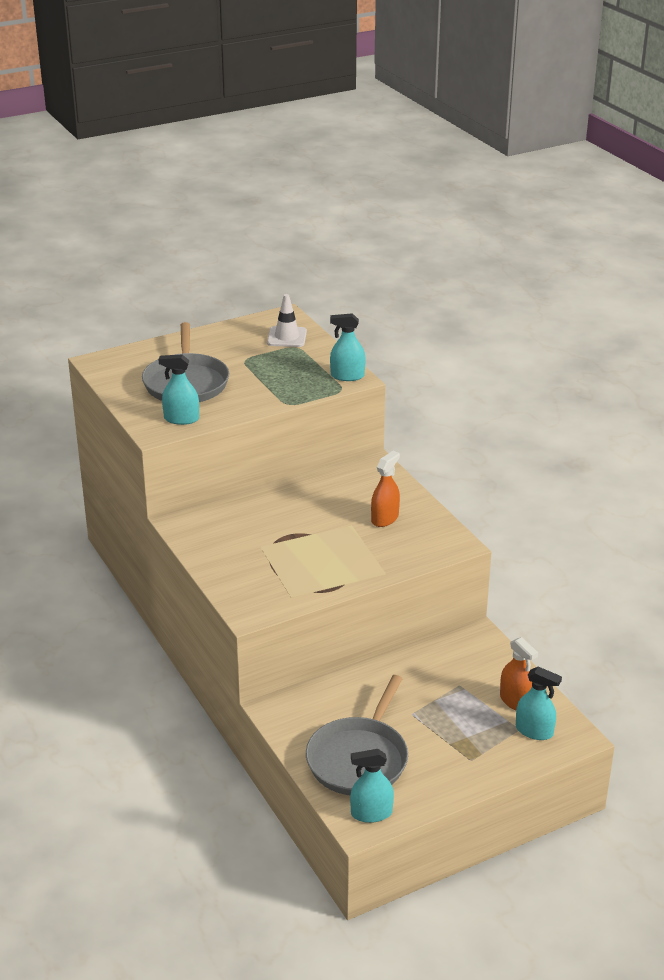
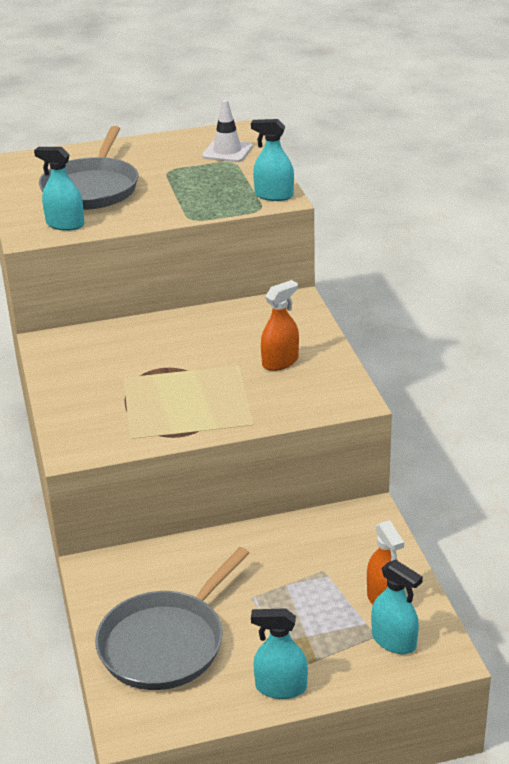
camera: 15 degrees right, 0 degrees up
(371, 813) = (151, 714): turquoise spray bottle -> turquoise spray bottle (281, 687)

